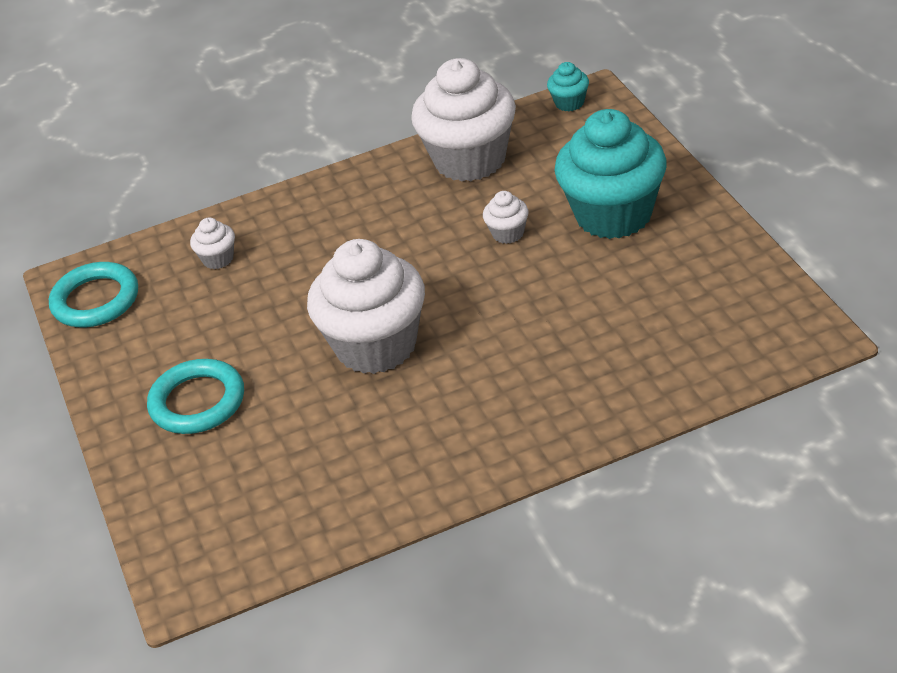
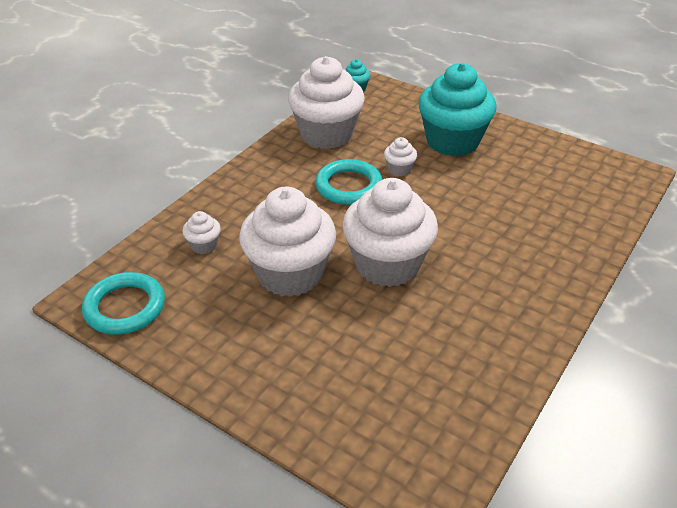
camera: 40 degrees left, 0 degrees up
(197, 402) = (291, 352): turquoise ring -> turquoise ring (349, 186)
(270, 320) = (290, 274): none -> white cupcake

